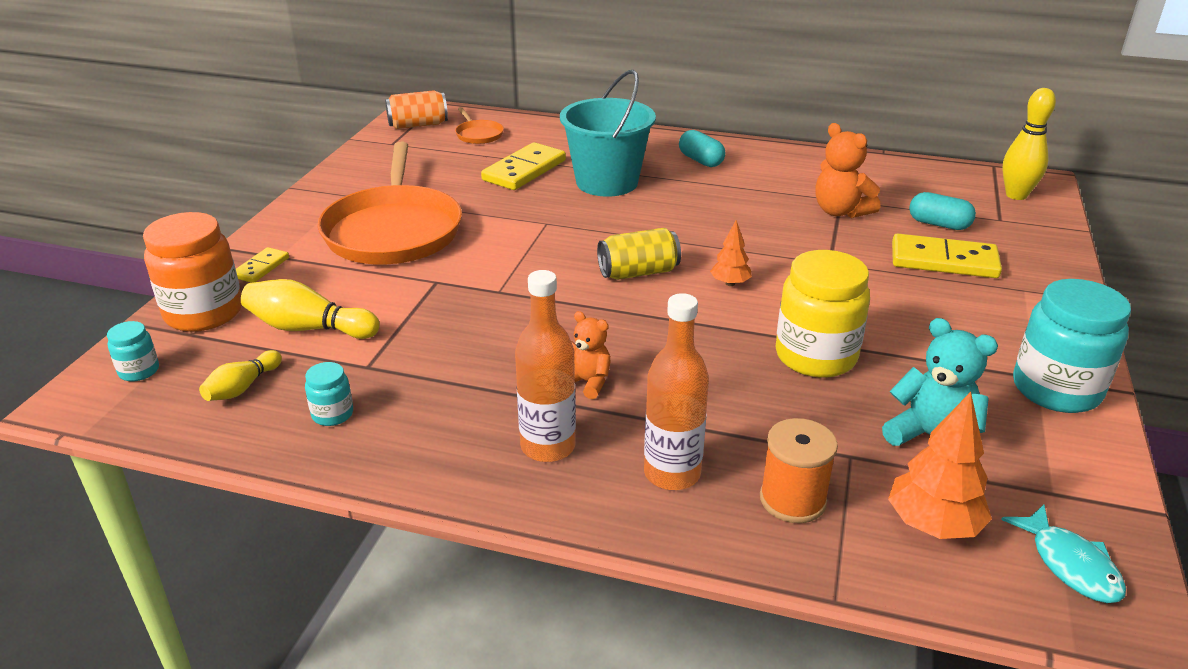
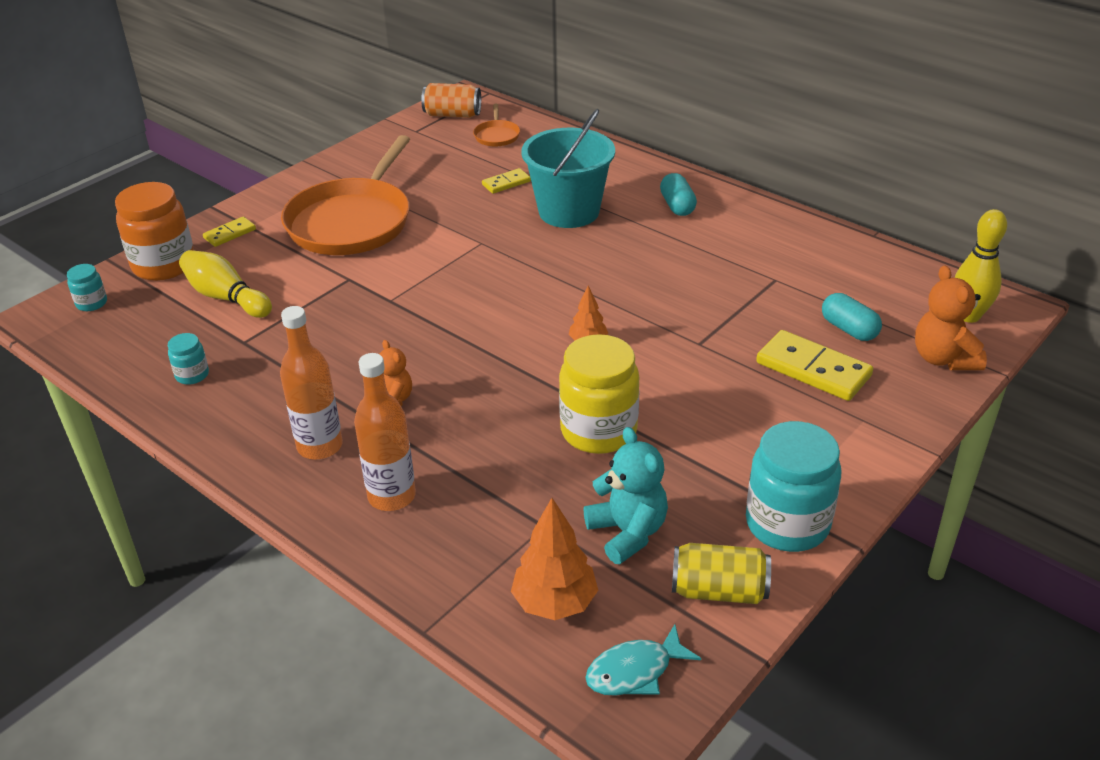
camera: 25 degrees right, 5 degrees up
(242, 387) = (148, 336): yellow bowling pin -> none
(524, 170) = (506, 183): yellow domino -> yellow domino, size x0.54
(638, 272) = (518, 311): yellow can -> yellow can (719, 591)
(792, 500) = (464, 546): orange spool -> none
(840, 211) = (762, 292): orange teddy bear -> orange teddy bear (943, 359)
(1070, 564) = (635, 671): turquoise fish -> turquoise fish turned 60 degrees clockwise

